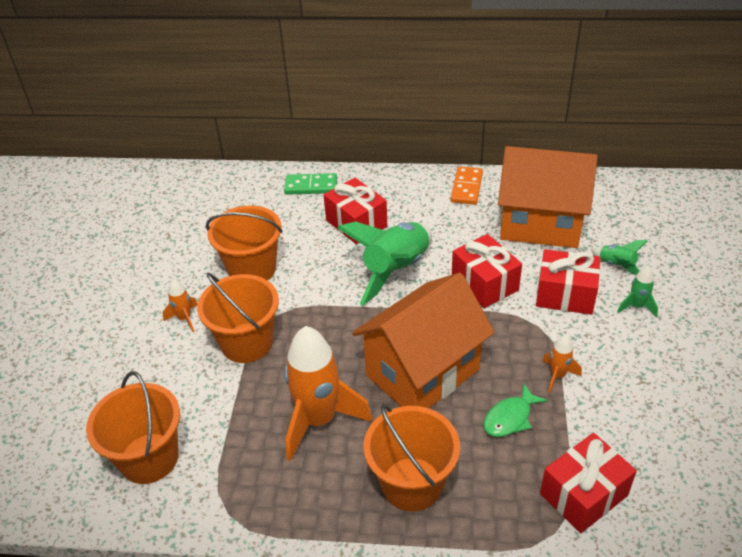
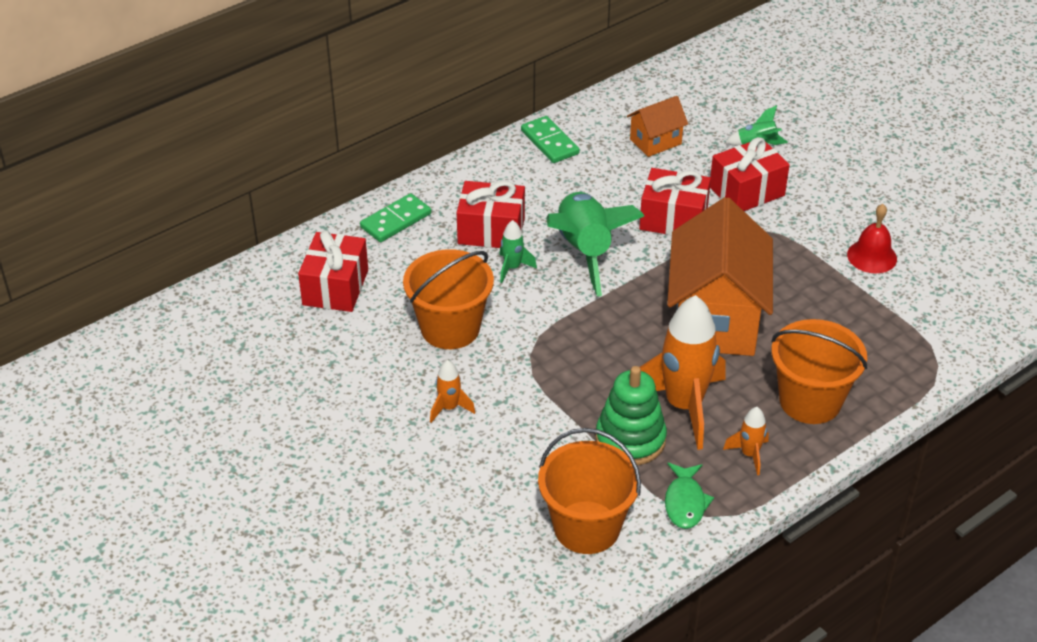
camera: 45 degrees left, 0 degrees up
(246, 343) = (538, 390): orange bucket -> none
(255, 418) = (630, 439): none -> green stacking toy
(466, 188) = (550, 142): orange domino -> green domino
(510, 418) = (819, 310): green fish -> green fish (685, 502)
(540, 224) = (655, 142): orange house -> orange house, size x0.47
(557, 375) = (815, 257): orange rocket -> orange rocket (749, 454)
(583, 494) = (927, 328): red gift -> red gift (335, 287)
(607, 404) = (872, 256): none -> red bell
(636, 306) = (809, 170): green rocket -> green rocket (512, 268)

